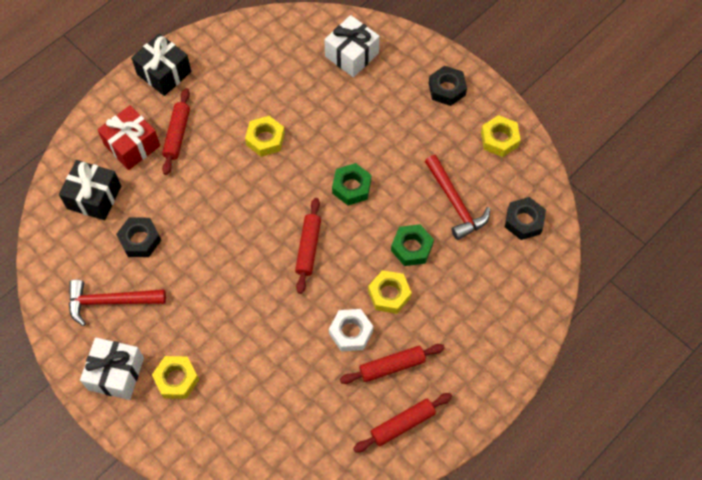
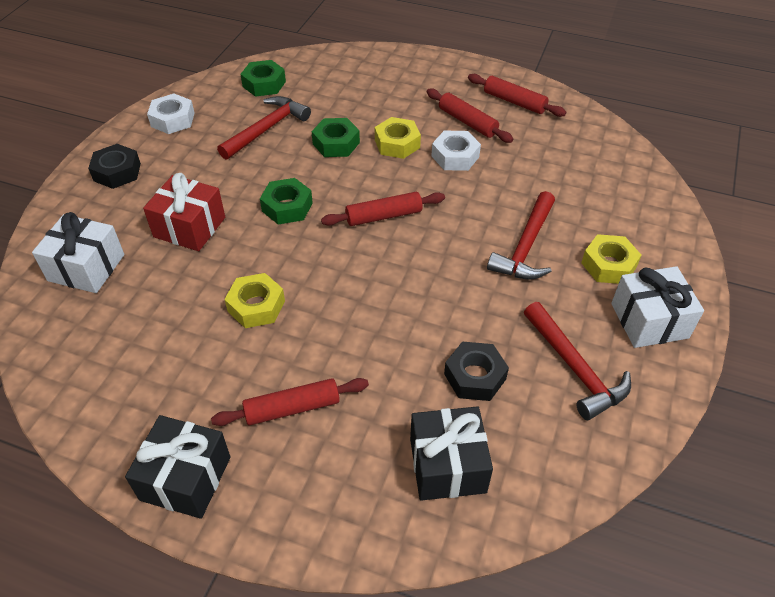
camera: 115 degrees left, 15 degrees down
(132, 145) = (337, 458): red gift -> red gift (189, 227)
(225, 331) = (525, 246): none -> red hammer
(499, 139) = (172, 120): yellow nut -> white nut
(524, 221) = (264, 84): black nut -> green nut

